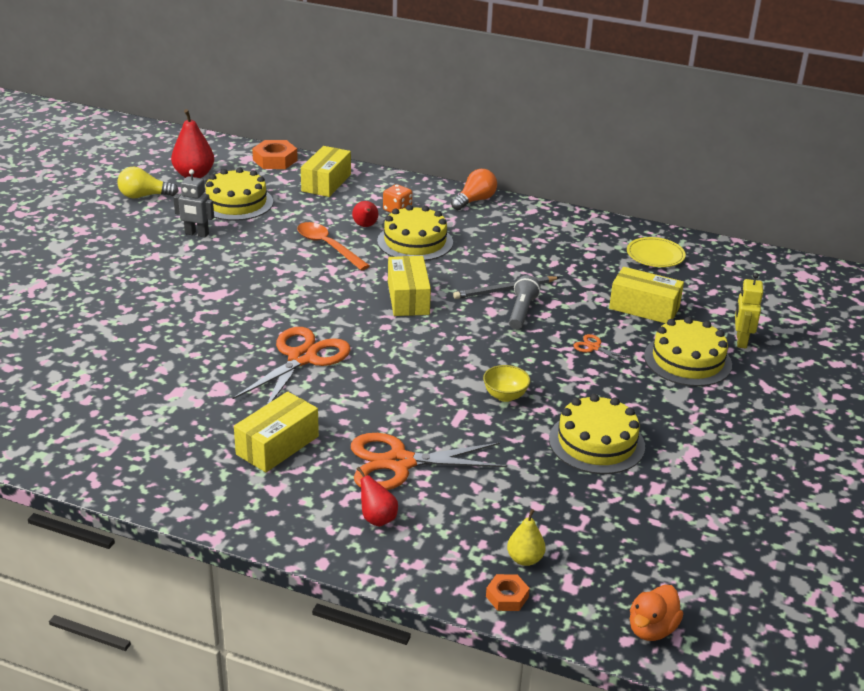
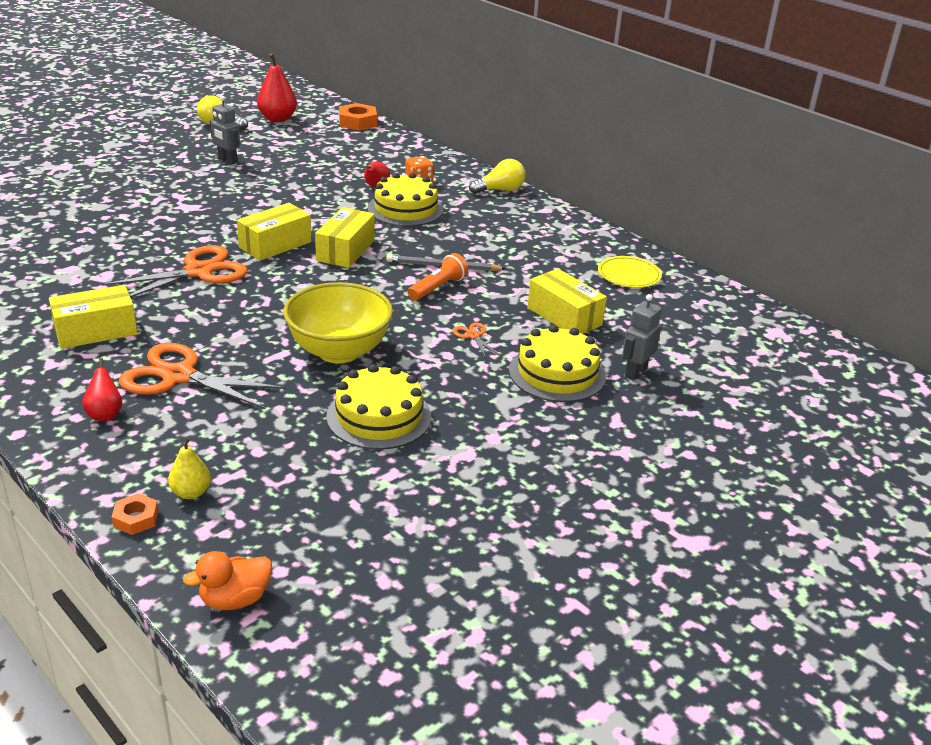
camera: 25 degrees right, 0 degrees up
(236, 203) = (287, 146): yellow cake -> none
(326, 183) = (381, 148): yellow box -> yellow box (275, 245)
(328, 246) = (324, 194): orange spoon -> none
(475, 200) = (500, 190): orange light bulb -> yellow light bulb
(505, 396) = (339, 351): yellow bowl -> yellow bowl, size x2.16
(522, 311) = (438, 288): grey flashlight -> orange flashlight
(741, 341) = (635, 372): yellow robot -> grey robot

